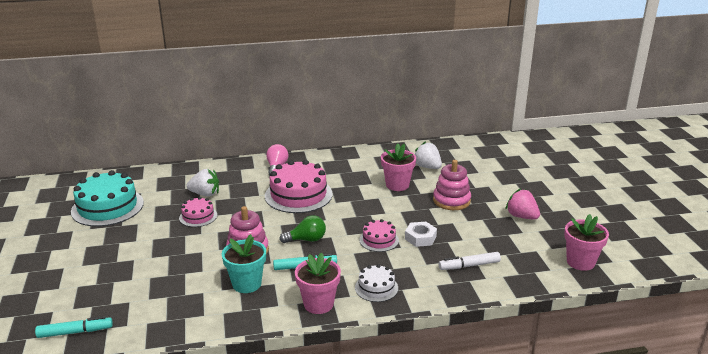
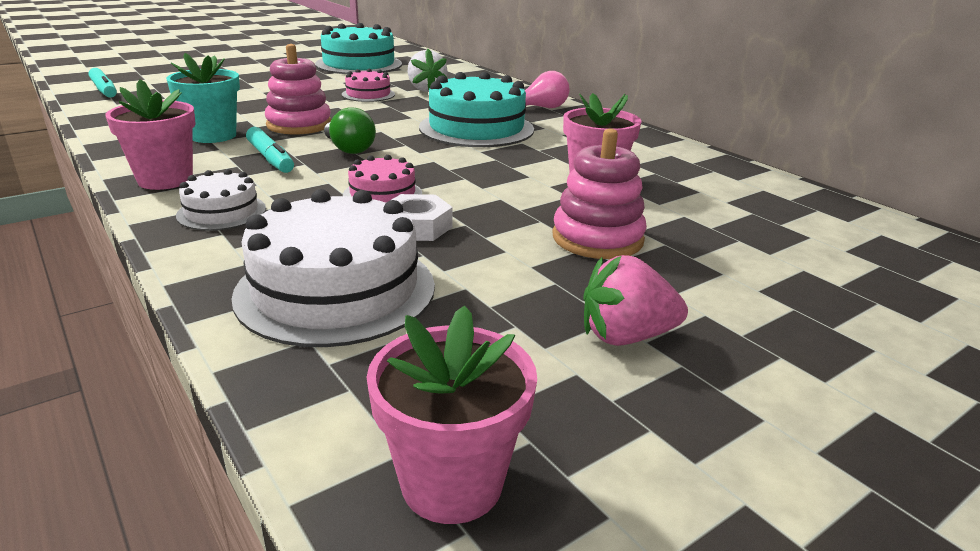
camera: 65 degrees right, 0 degrees up
(298, 195) = (476, 128): pink cake -> turquoise cake
(427, 167) = (705, 199): white strawberry -> none
(469, 265) = (336, 289): white marker -> white cake
(521, 216) = (626, 336): pink strawberry -> pink strawberry turned 120 degrees counterclockwise

